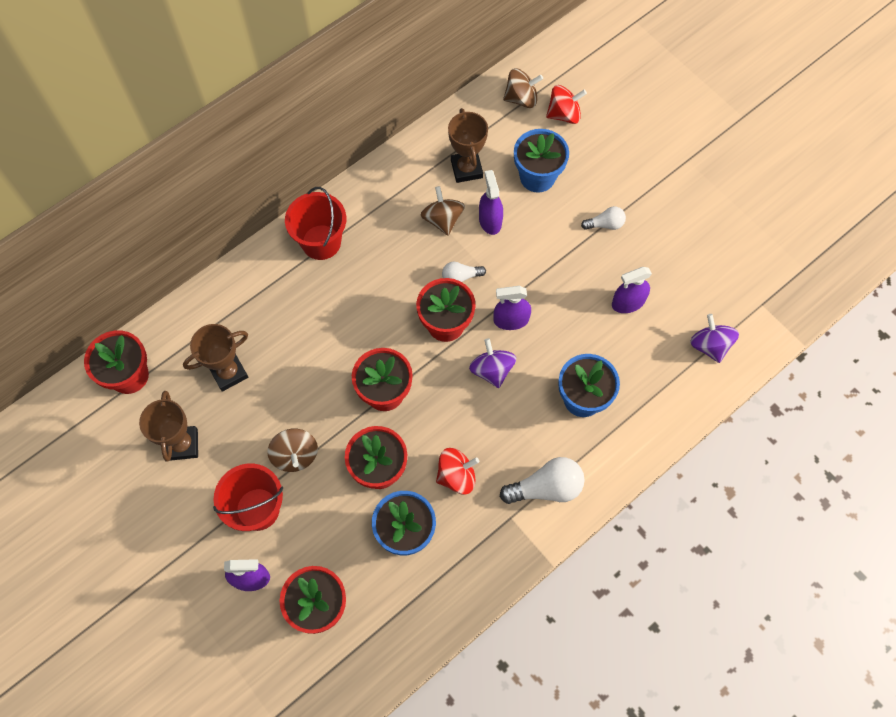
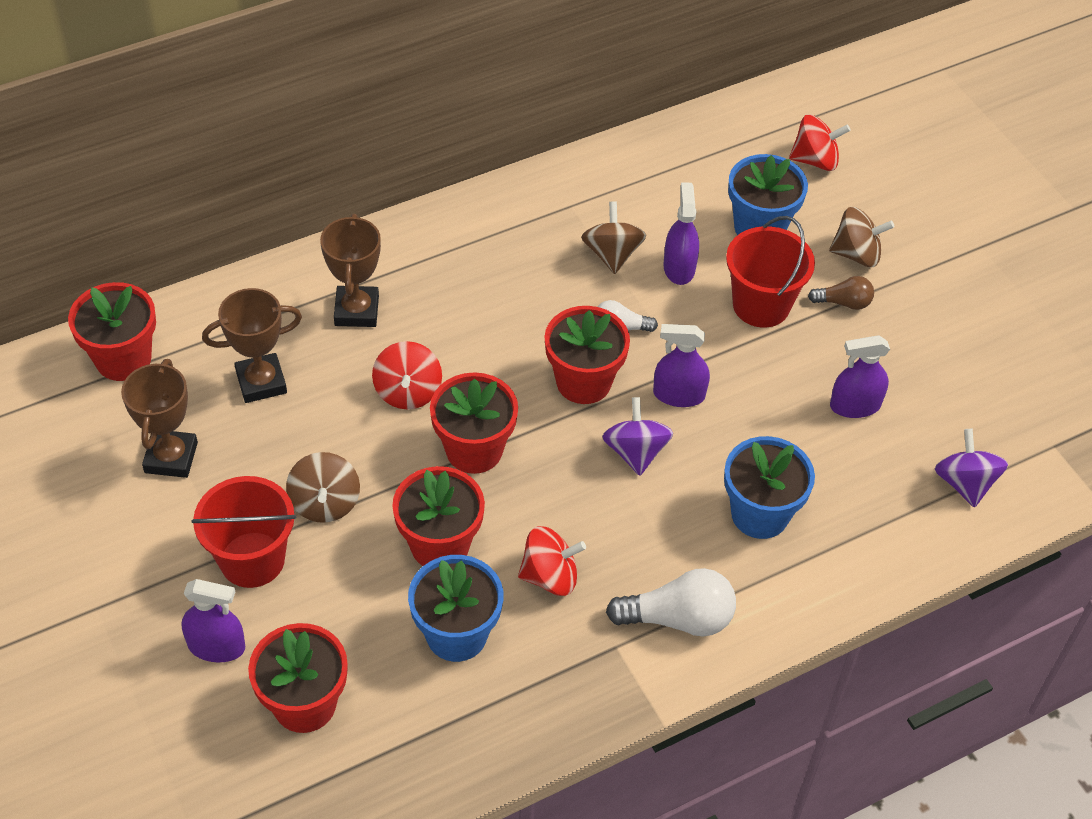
camera: 10 degrees right, 15 degrees down
(321, 242) = (434, 249): red bucket -> red bucket (761, 305)
(330, 358) = (408, 392): none -> red spinning top
(466, 169) = (661, 200): brown trophy -> brown trophy (356, 311)
(521, 98) = (759, 131): brown spinning top -> brown spinning top (856, 254)
(605, 224) = (843, 302): white light bulb -> brown light bulb

